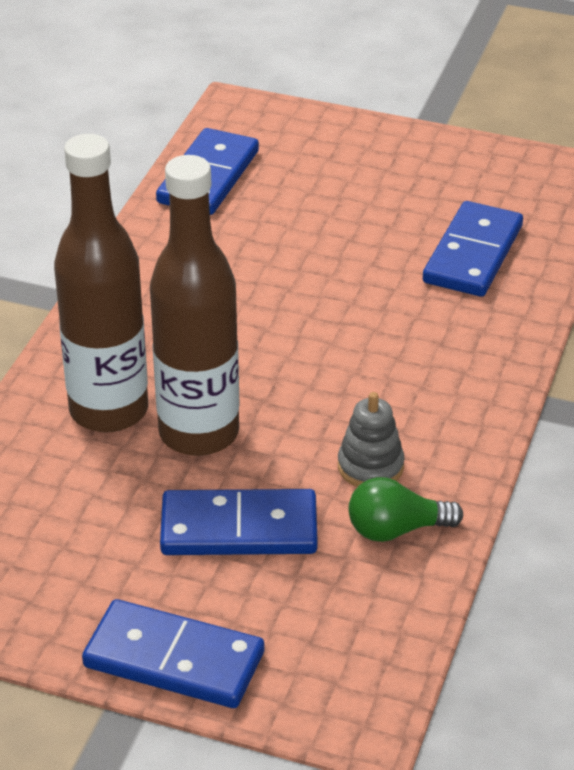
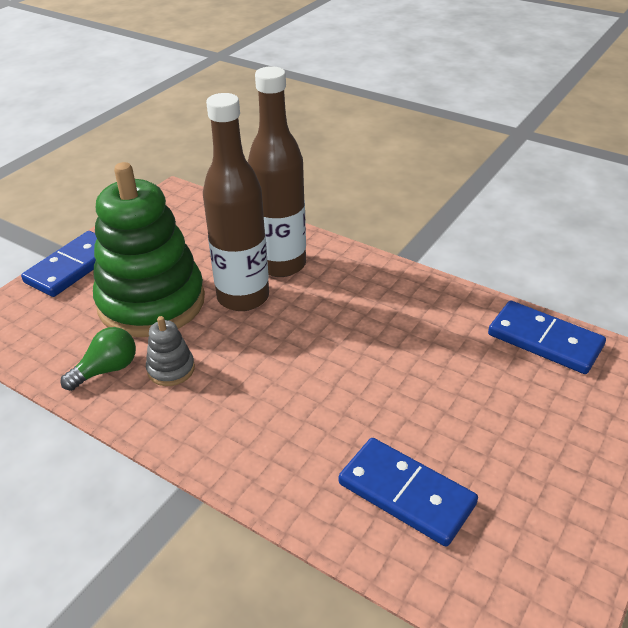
camera: 105 degrees right, 0 degrees up
(239, 528) = (151, 302): blue domino -> green stacking toy
(396, 530) = (106, 370): green light bulb -> green light bulb turned 45 degrees clockwise

